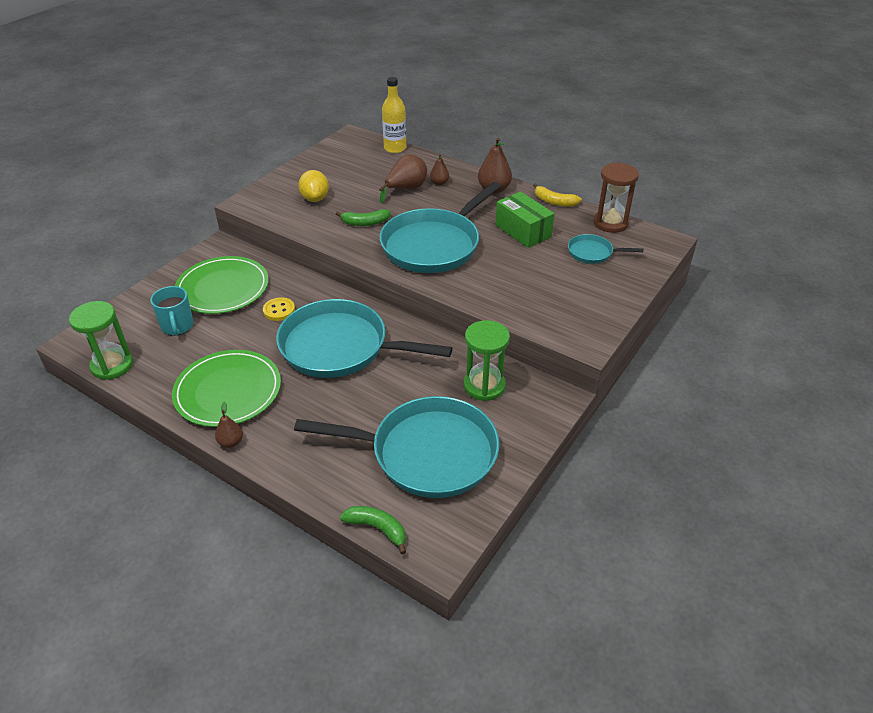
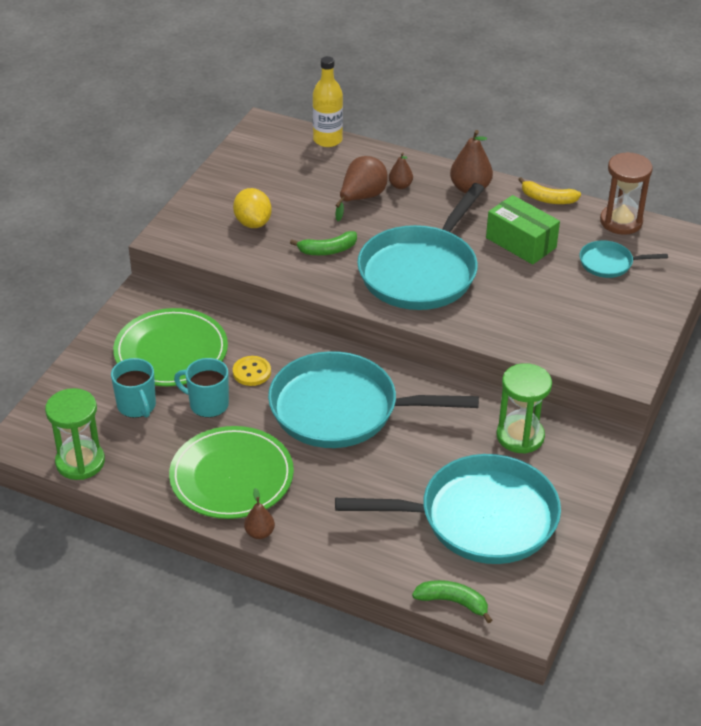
camera: 10 degrees left, 0 degrees up
(233, 331) = (207, 404): none -> turquoise mug

